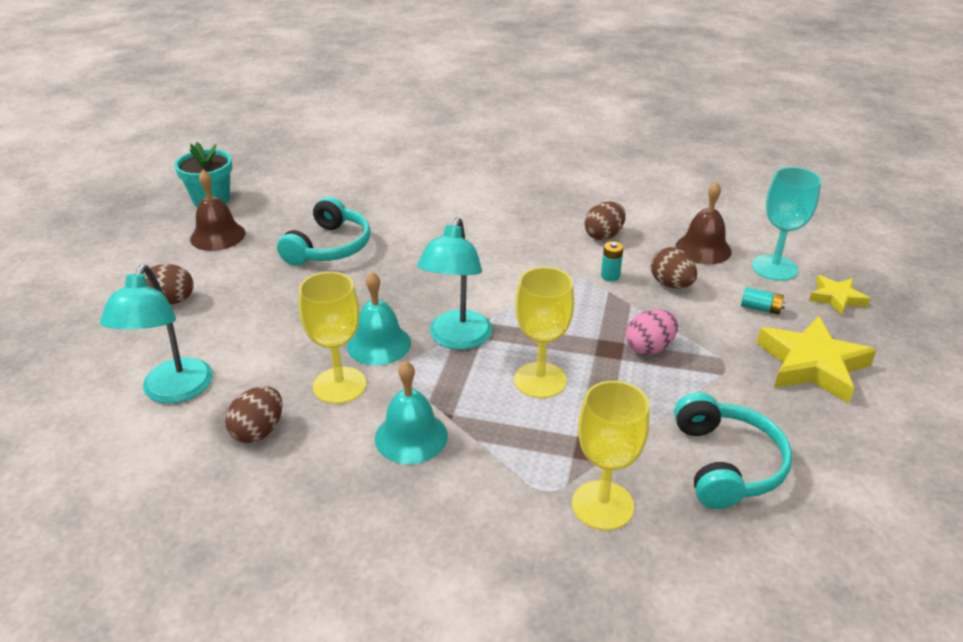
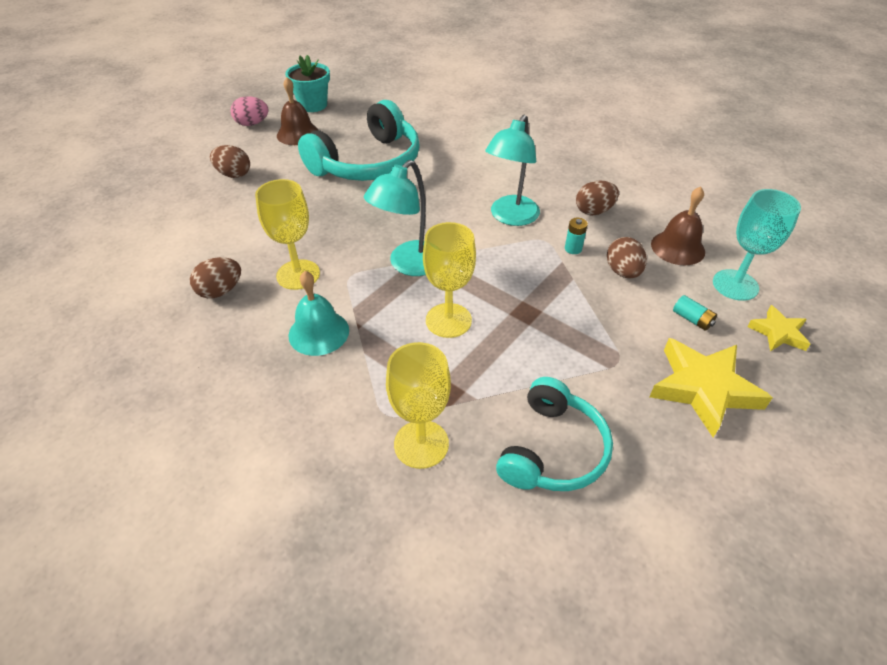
camera: 25 degrees right, 10 degrees up
(173, 391) = (189, 243): turquoise lamp -> turquoise lamp (510, 217)
(329, 247) = (368, 163): turquoise headphones -> turquoise headphones, size x1.51
(379, 344) = (348, 251): turquoise bell -> none
(649, 348) = (560, 323): pink egg -> pink egg (252, 124)

